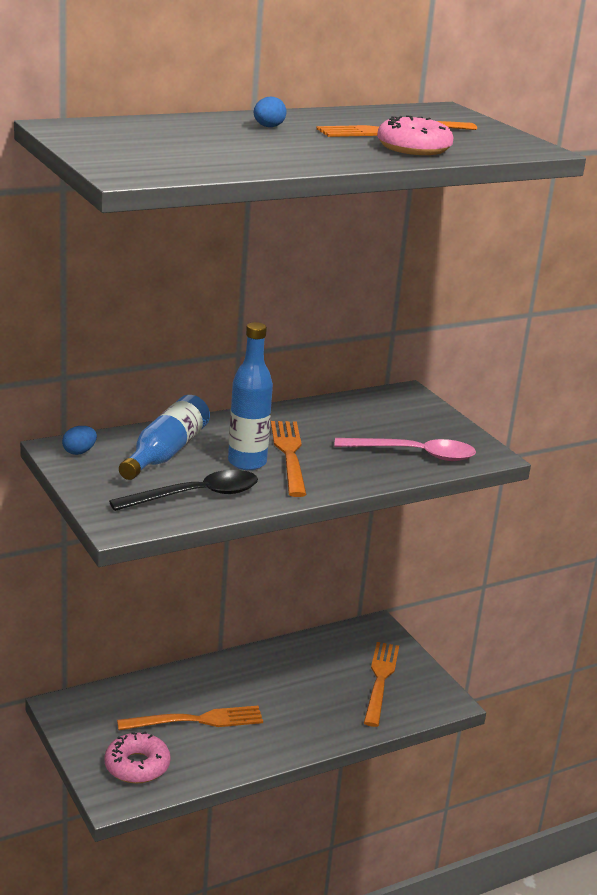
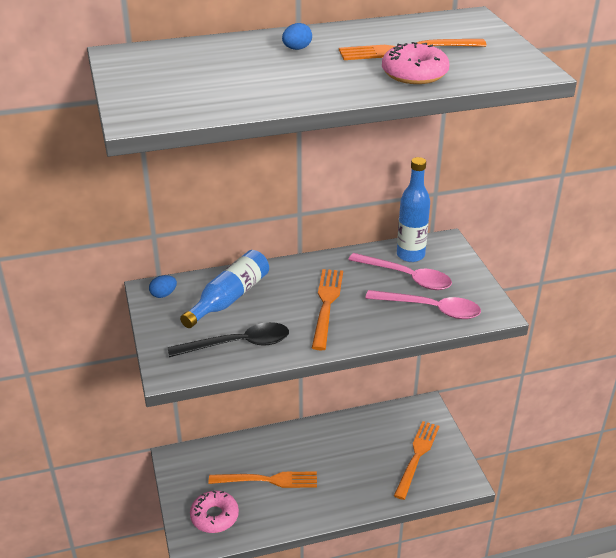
camera: 15 degrees right, 10 degrees up
(247, 462) = (290, 311): blue bottle -> blue bottle (410, 255)
(374, 426) = (406, 277): none -> pink spoon

